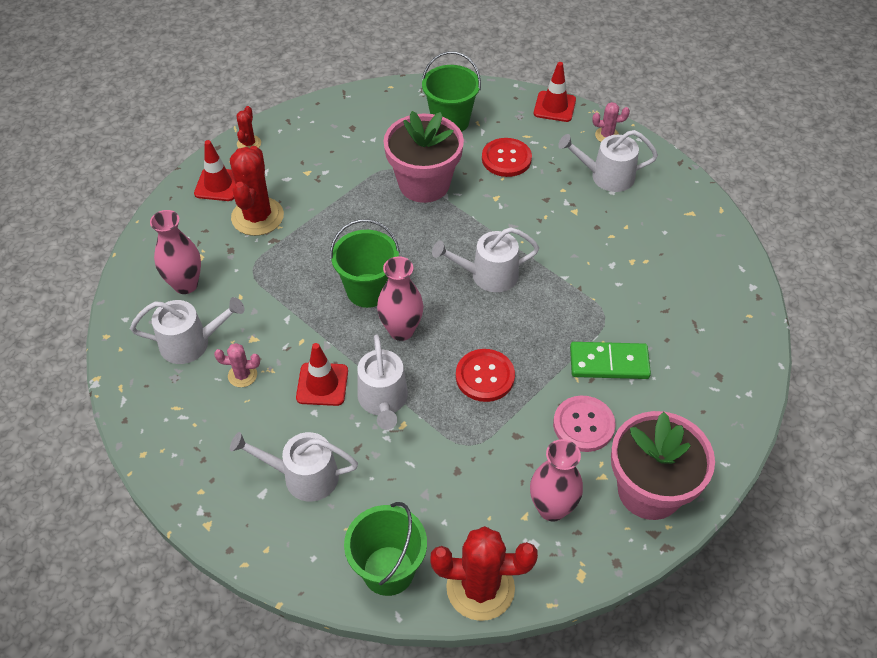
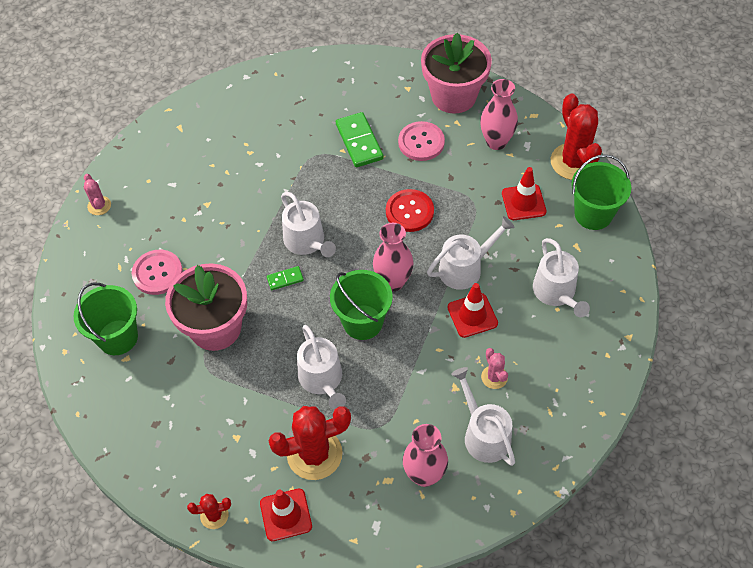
camera: 110 degrees left, 5 degrees up
(451, 246) = (285, 279): none -> green domino
(506, 159) = (157, 273): red button -> pink button
(554, 107) = (69, 257): red traffic cone -> red traffic cone (523, 202)
(607, 176) = (155, 192): white watering can -> white watering can (322, 379)

